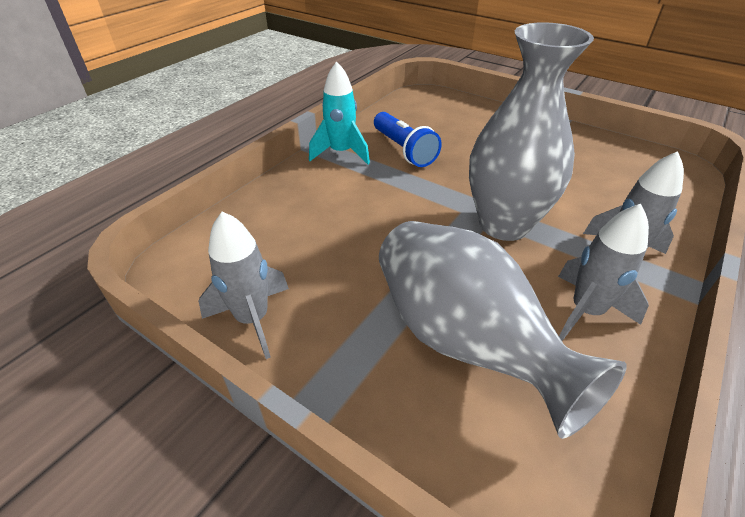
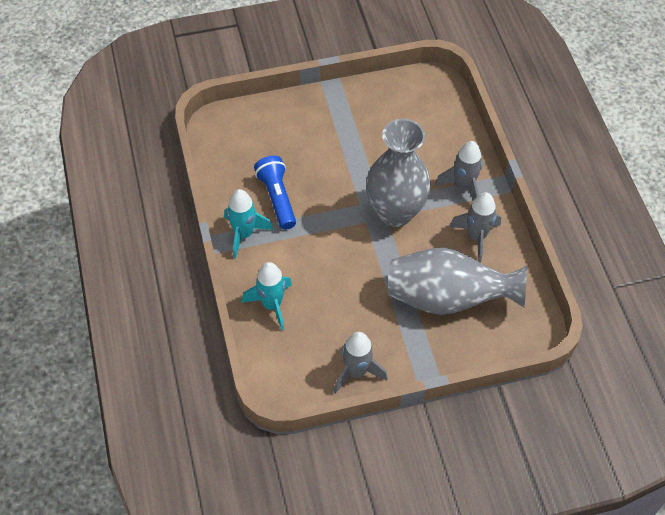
camera: 50 degrees left, 15 degrees up
(281, 206) = (271, 305): none -> turquoise rocket
(404, 150) = (277, 198): blue flashlight -> blue flashlight turned 120 degrees counterclockwise

